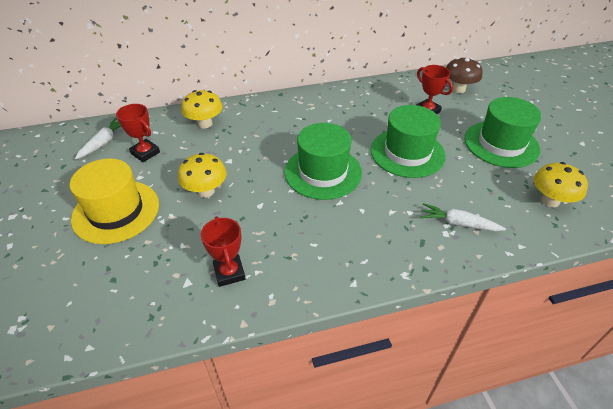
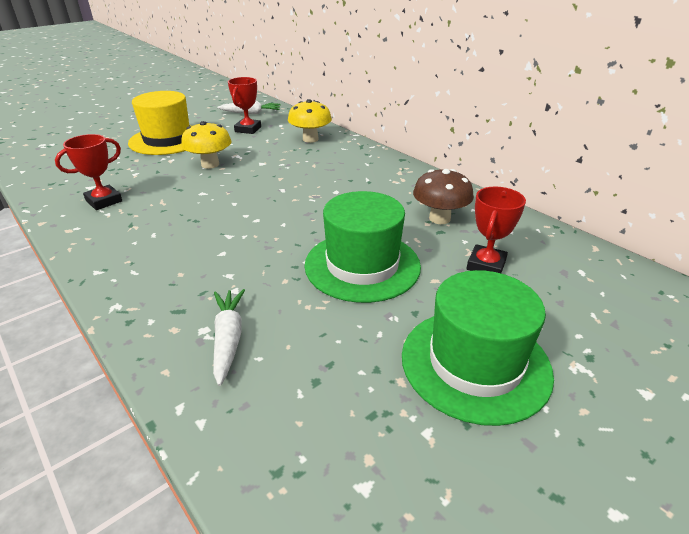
camera: 65 degrees right, 10 degrees down
(323, 172) = (276, 214): green hat -> none
(458, 89) = (594, 287): brown mushroom -> brown mushroom (439, 218)
(550, 201) = (346, 457): yellow mushroom -> none

